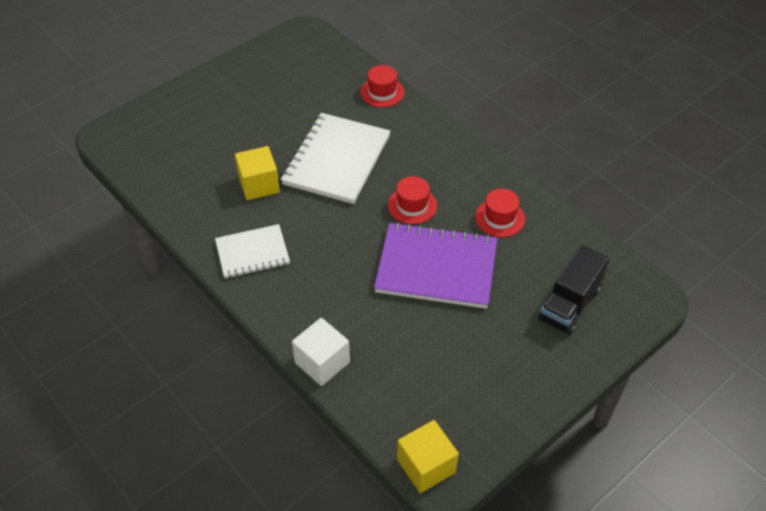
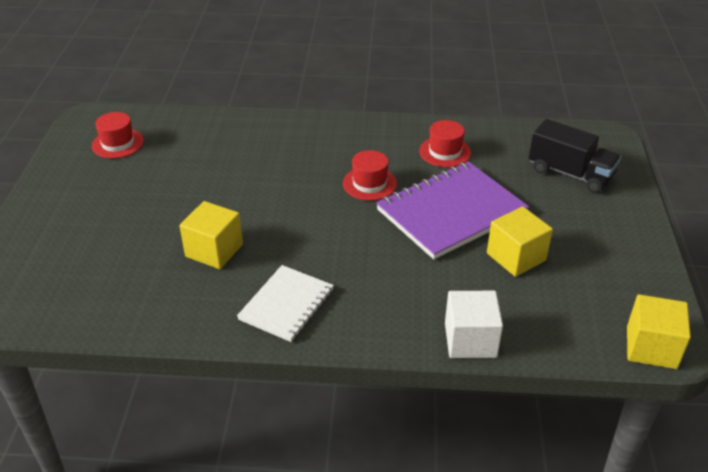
camera: 45 degrees left, 10 degrees down
(336, 160) = (259, 190): white notebook -> none
(382, 92) = (227, 123): red hat -> red hat (118, 143)
(432, 333) = (516, 257): none -> yellow cube
(569, 303) = (570, 173): black truck -> black truck turned 45 degrees counterclockwise

